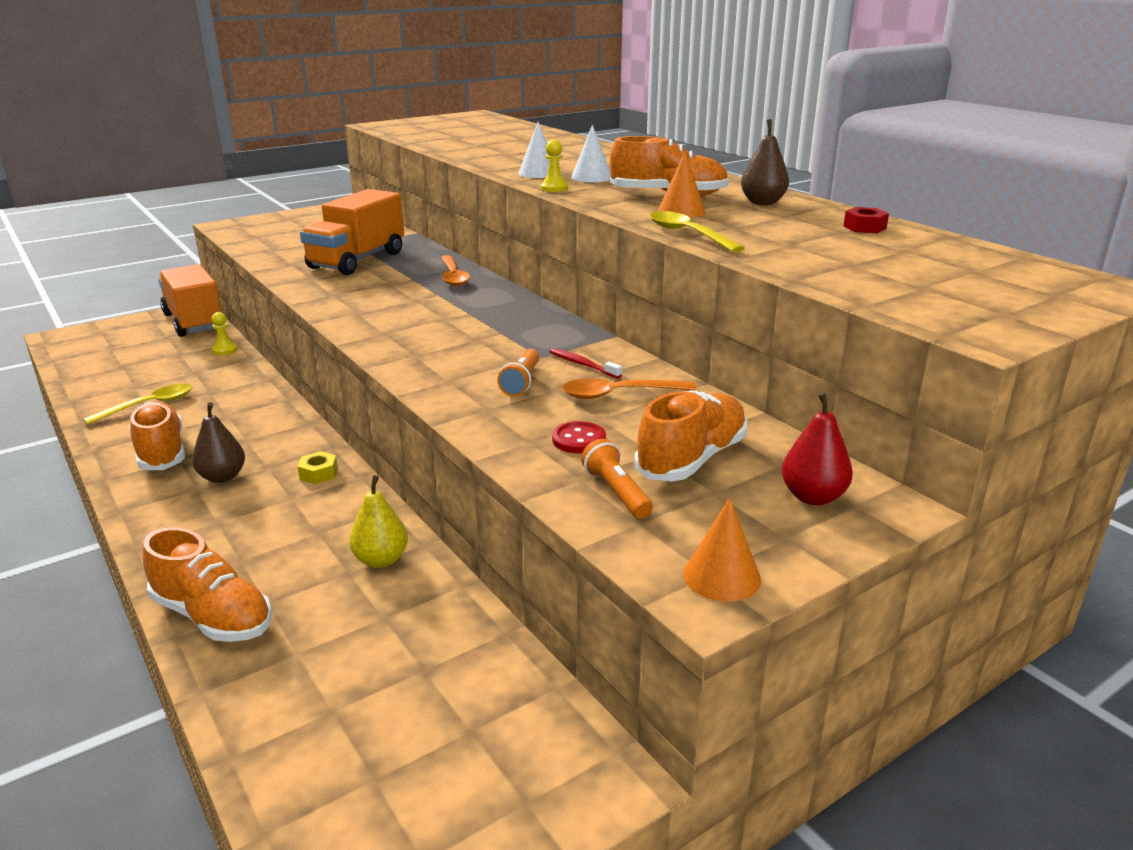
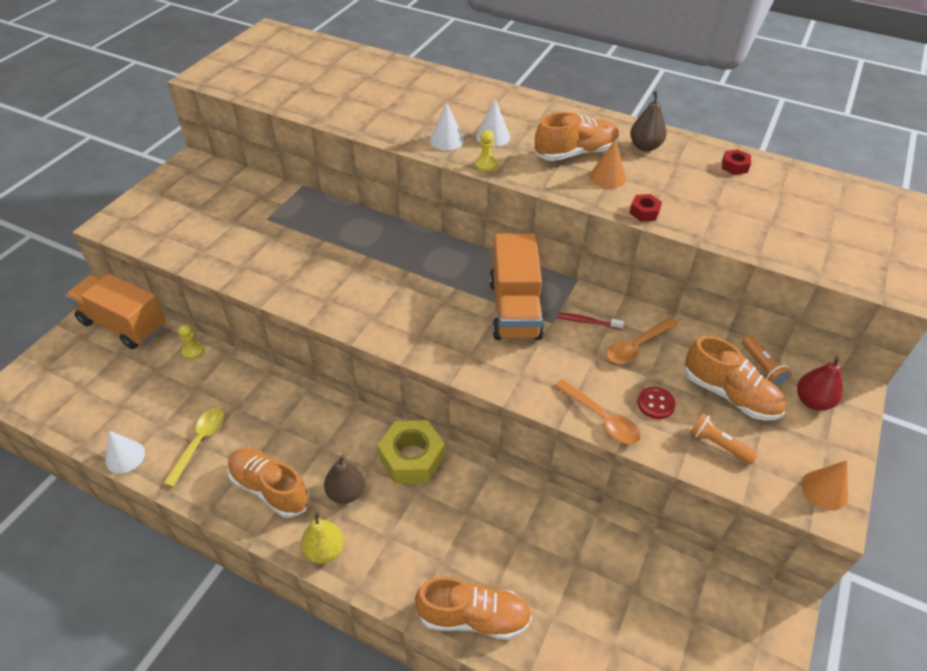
camera: 30 degrees left, 20 degrees up
(81, 396) = (125, 456): none -> white cone
(319, 473) = (412, 458): yellow nut -> yellow nut, size x2.13
(357, 260) = (295, 244): orange truck -> orange truck (514, 309)
(381, 560) = (529, 517): yellow pear -> yellow pear (324, 550)
(453, 276) = (396, 242): orange spoon -> orange spoon (602, 418)
(521, 382) = (568, 357): orange flashlight -> orange flashlight (762, 367)
(688, 234) = (644, 212): yellow spoon -> red nut
(692, 459) = (729, 394): orange shoe -> orange shoe turned 120 degrees clockwise

